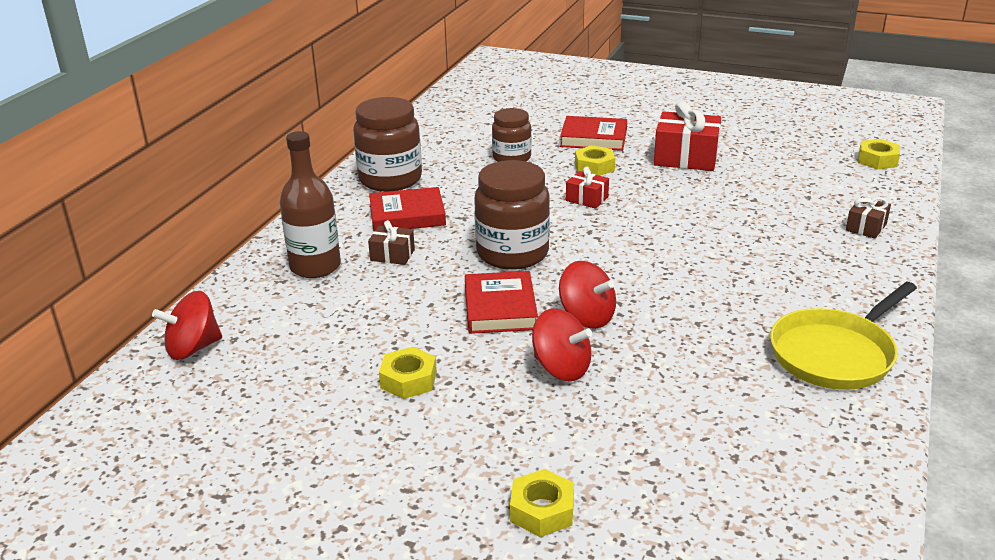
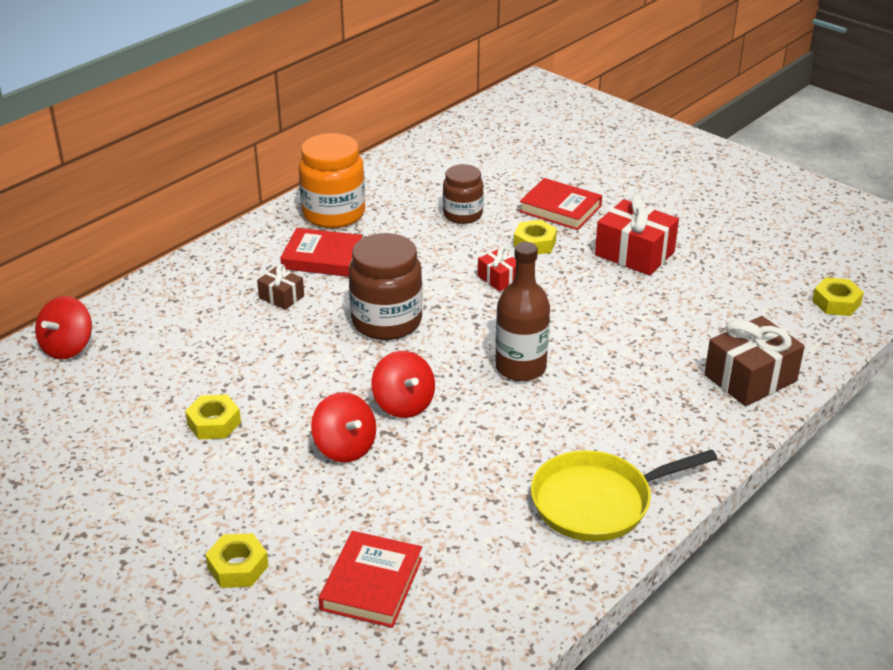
camera: 20 degrees right, 5 degrees up
(193, 348) = (67, 347): red spinning top -> red spinning top turned 60 degrees counterclockwise
(315, 266) = (209, 292): brown bottle -> brown bottle (520, 367)
(390, 179) = (334, 214): brown jar -> orange jar
(500, 308) = (336, 375): red book -> red book (371, 584)
(866, 227) = (750, 378): brown gift -> brown gift, size x1.87

